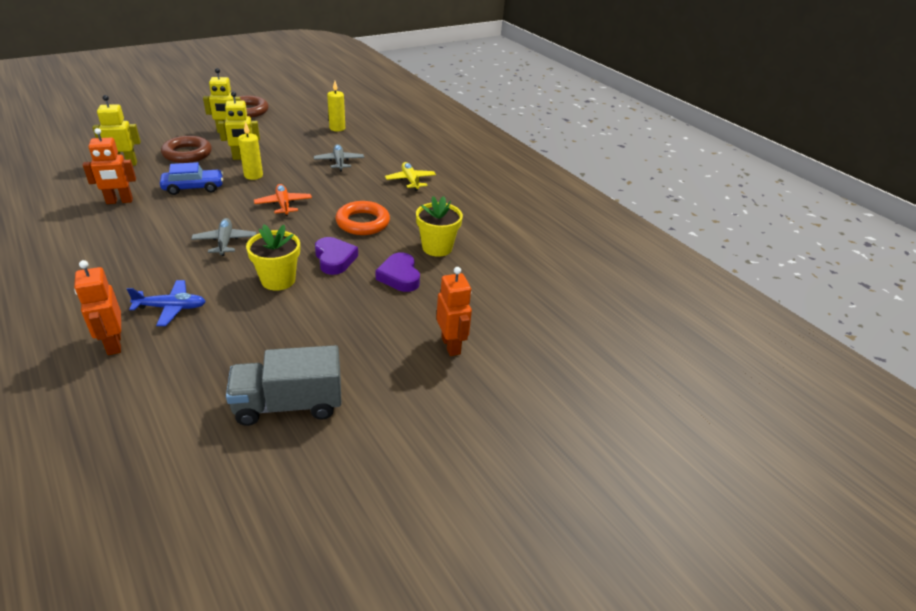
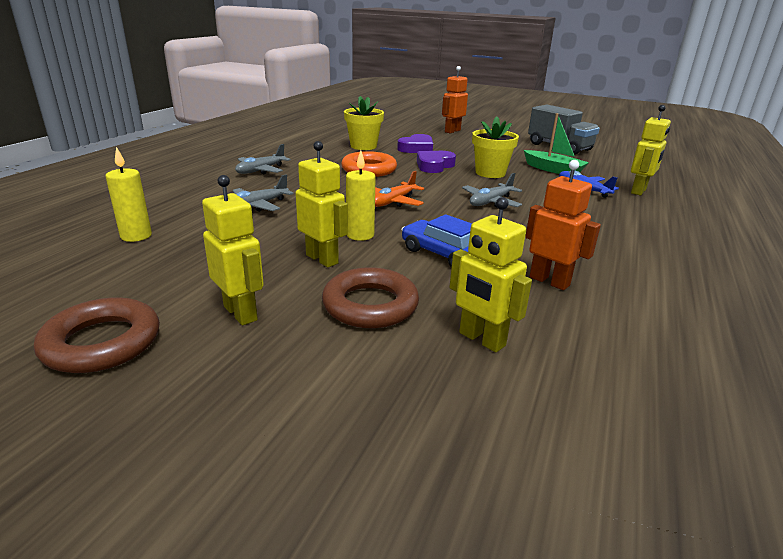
camera: 120 degrees left, 10 degrees down
(113, 344) = (639, 191): orange robot -> yellow robot
(232, 329) = (553, 170): none -> green boat
(410, 180) = (261, 170): yellow plane -> grey plane

